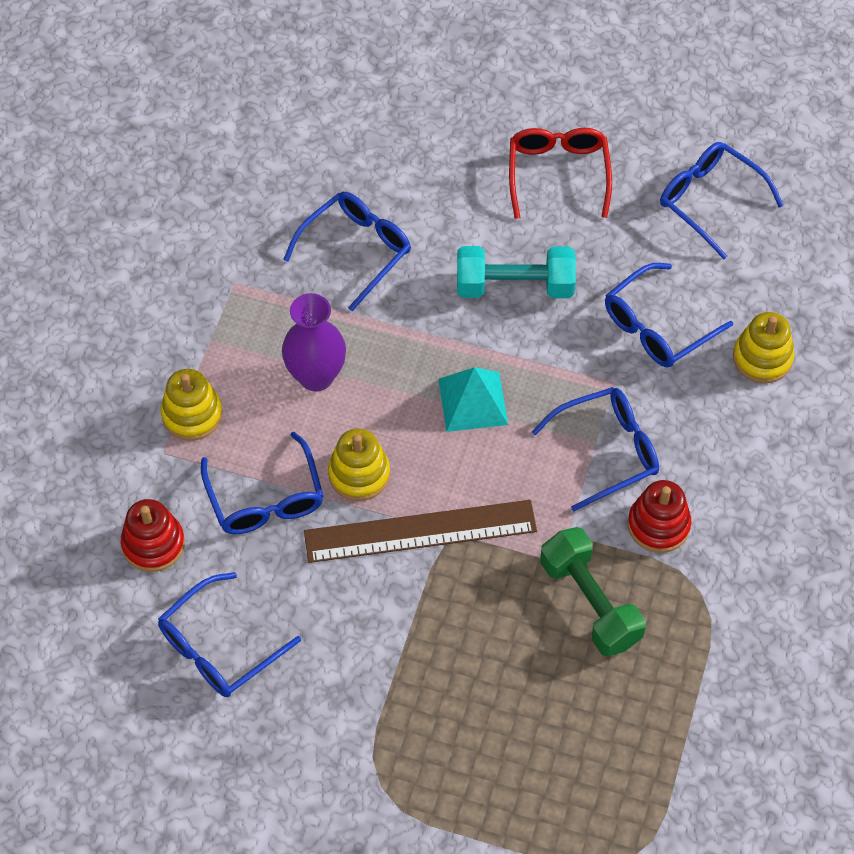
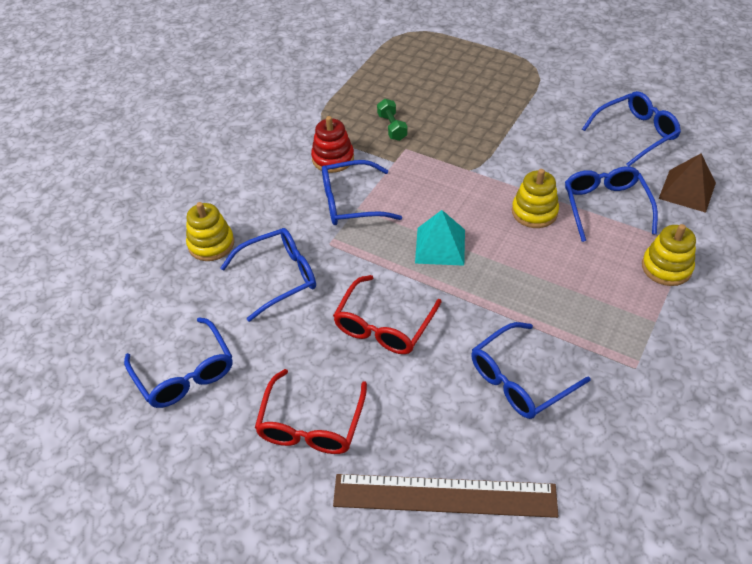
camera: 165 degrees left, 10 degrees down
(153, 544) = (687, 190): red stacking toy -> brown pyramid
(316, 376) = (563, 281): purple vase -> none
(420, 531) = (494, 174): brown ruler -> brown ruler (444, 495)
(514, 286) = (383, 326): turquoise dumbbell -> red glasses
(590, 603) = (392, 127): green dumbbell -> green dumbbell, size x0.57

